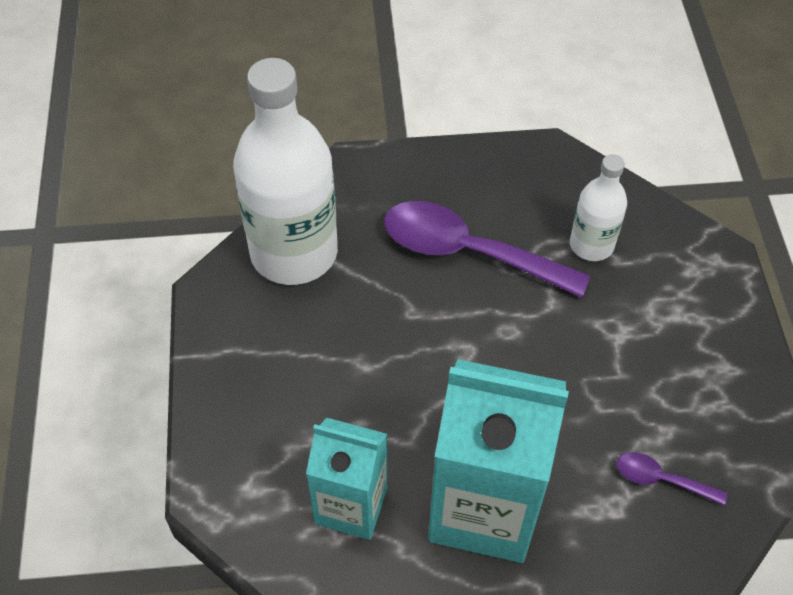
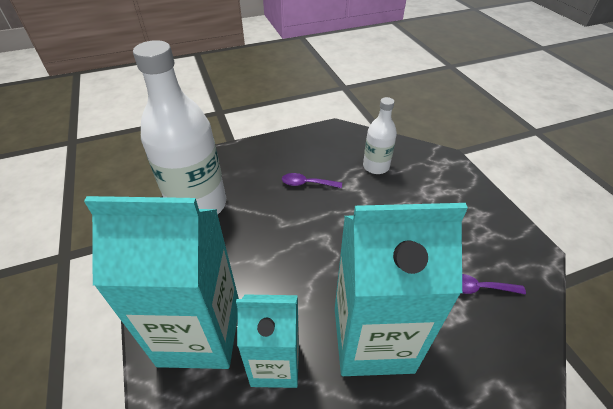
camera: 15 degrees left, 10 degrees down
(265, 444) = (200, 333): none -> turquoise carton
(468, 252) = (307, 184): purple spoon -> purple spoon, size x0.46

